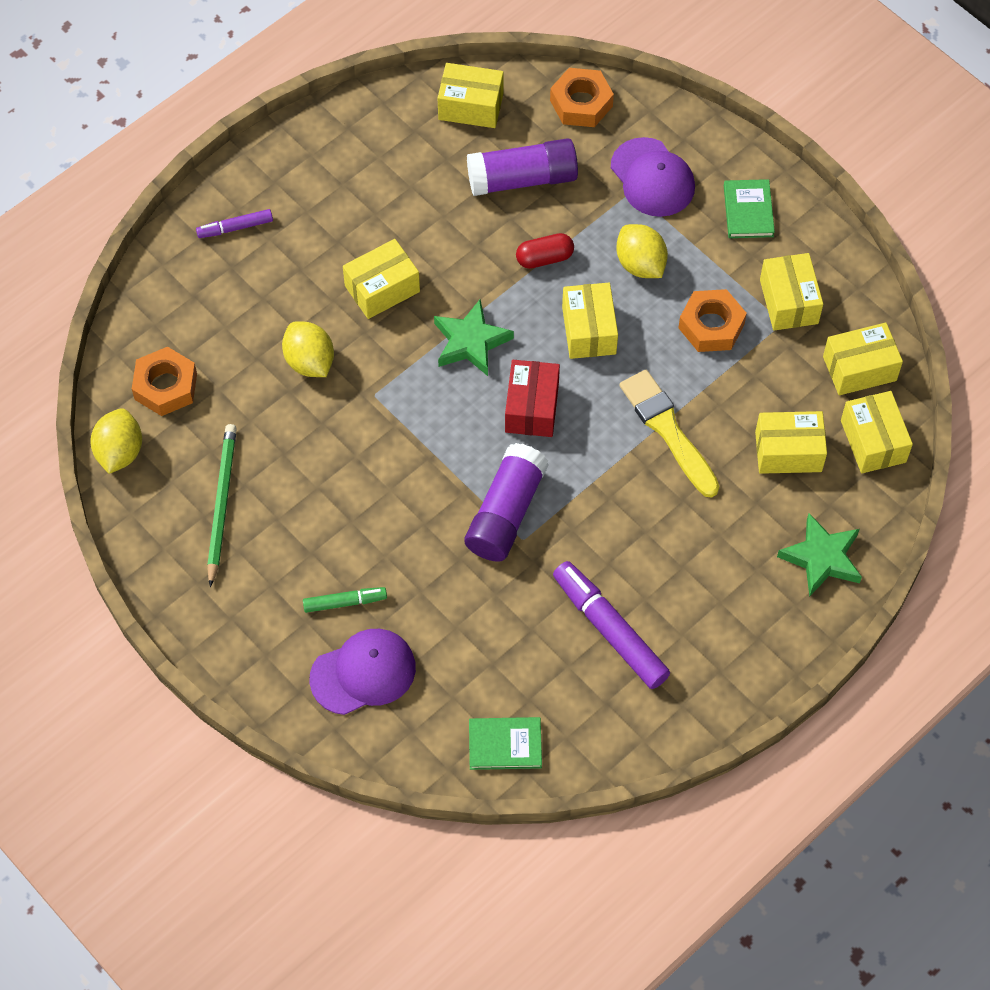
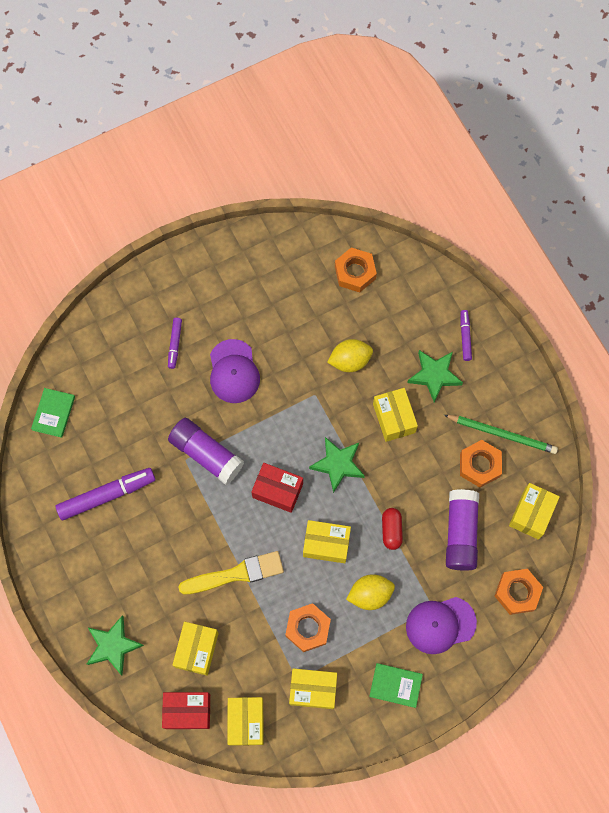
camera: 105 degrees right, 10 degrees up
(120, 452) = (315, 238): yellow lemon -> none
(221, 504) = (262, 288): green pencil -> green pencil (501, 434)
(304, 253) = (434, 375): none -> green star
(345, 602) = (175, 344): green marker -> purple marker
(363, 673) = (126, 344): purple cap -> purple cap (233, 371)
(421, 175) = (479, 465): none -> orange nut
(873, 441) = (187, 711): yellow box -> red box

